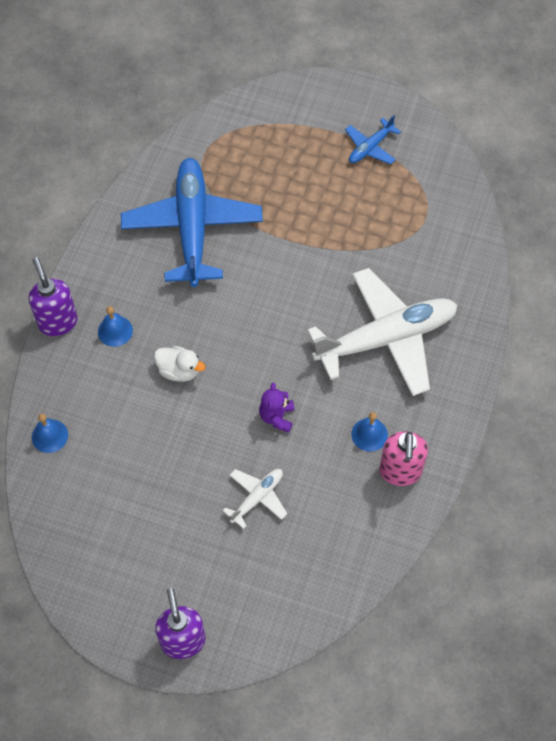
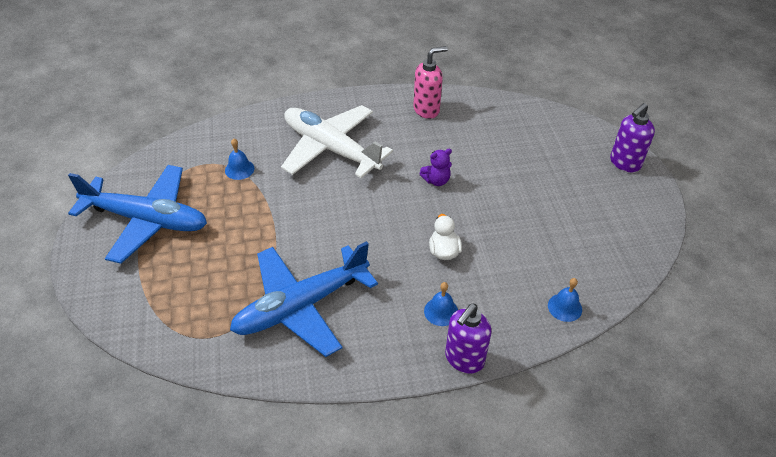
camera: 120 degrees left, 15 degrees down
(257, 497) = (502, 167): white plane -> none
(369, 434) = (412, 131): blue bell -> blue bell (239, 169)
(370, 147) = (147, 220): blue plane -> blue plane, size x2.21

